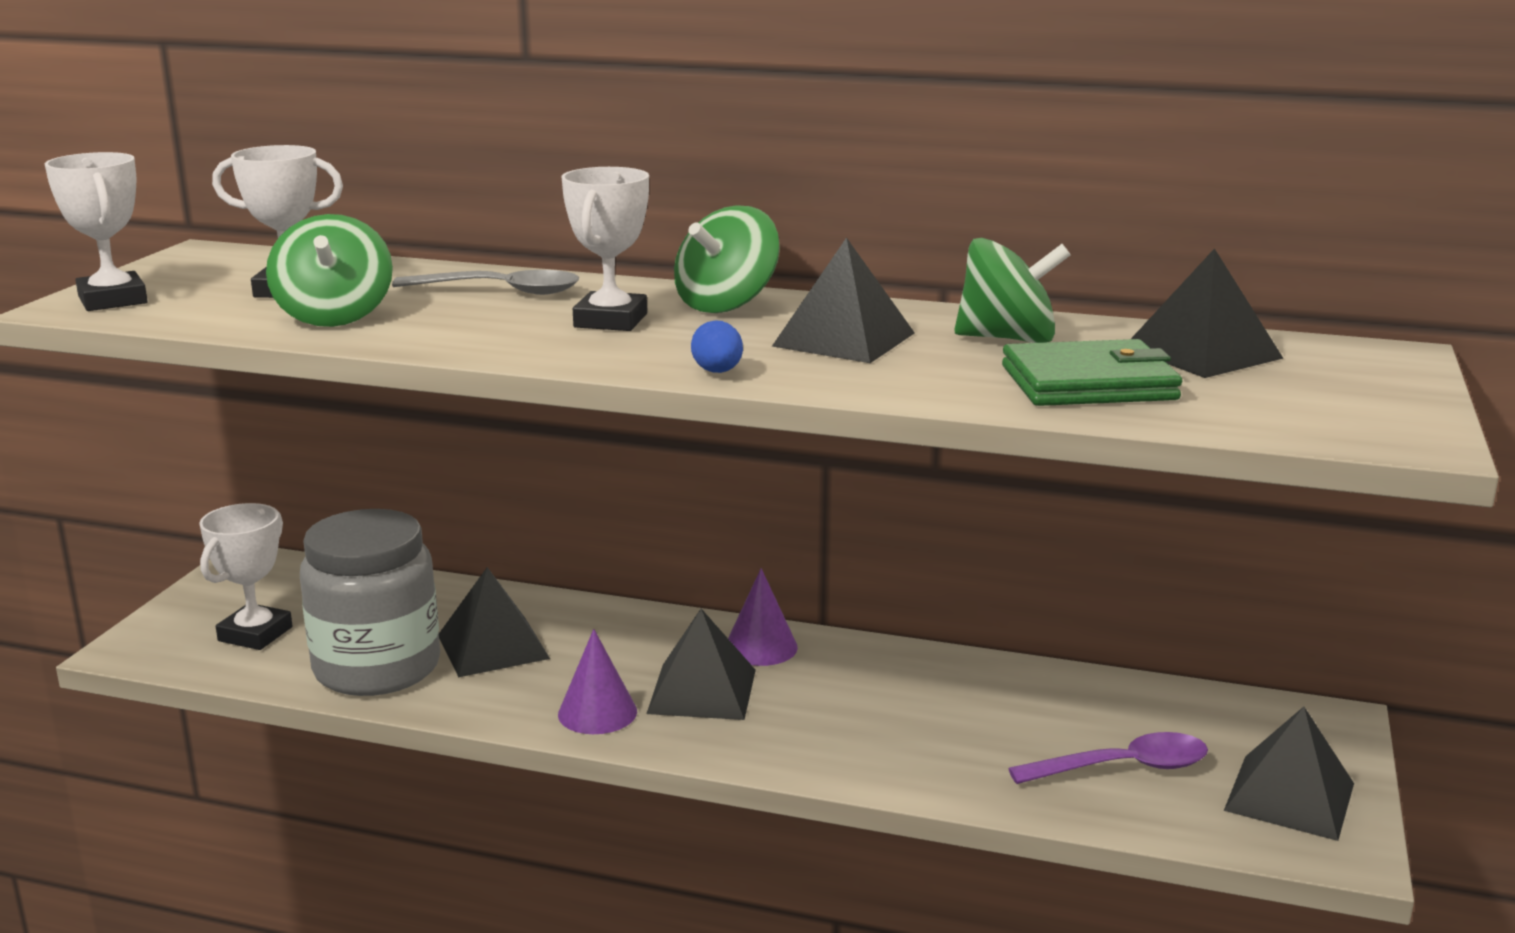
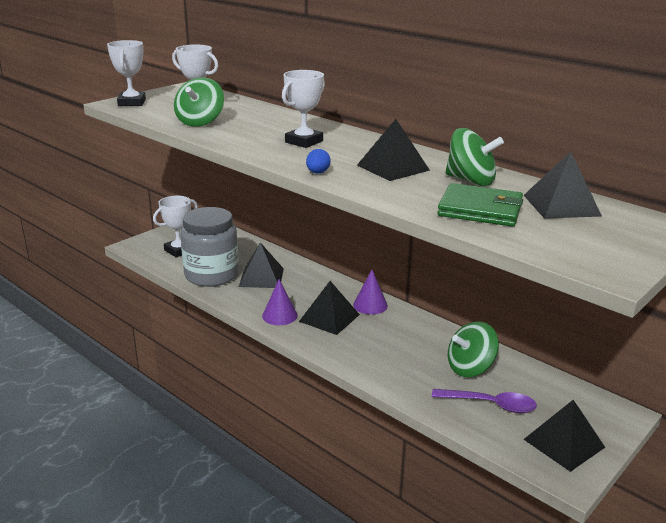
camera: 25 degrees right, 5 degrees up
(501, 291) = (277, 121): grey spoon -> none
(726, 304) = (362, 142): green spinning top -> green spinning top (470, 368)

